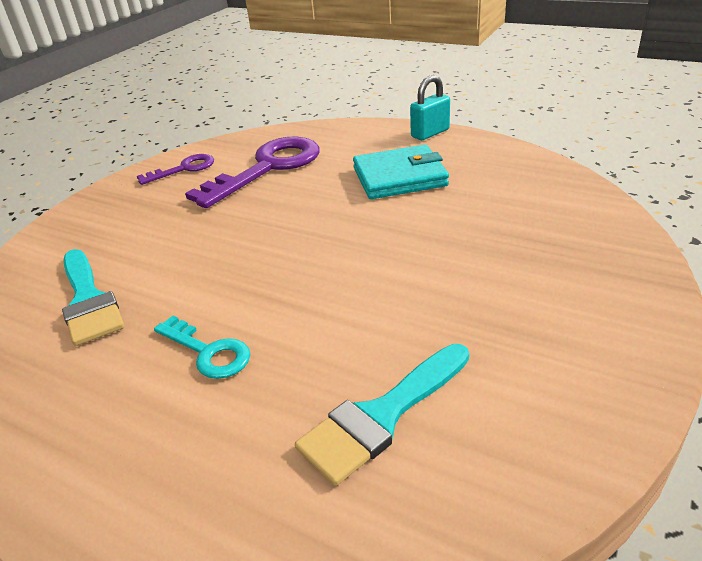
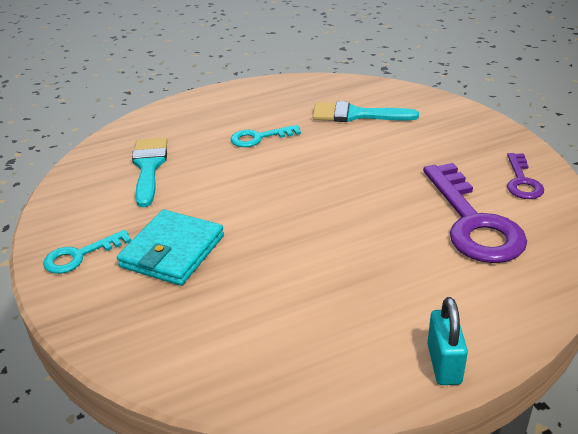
camera: 125 degrees right, 0 degrees up
(399, 177) = (363, 285): turquoise wallet -> turquoise wallet (172, 251)
(598, 337) = (80, 255): none -> turquoise key

